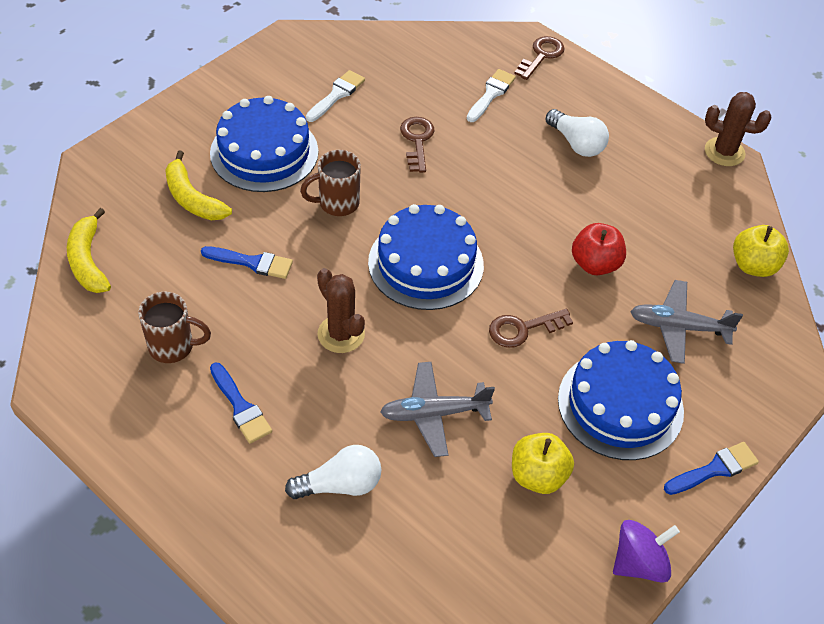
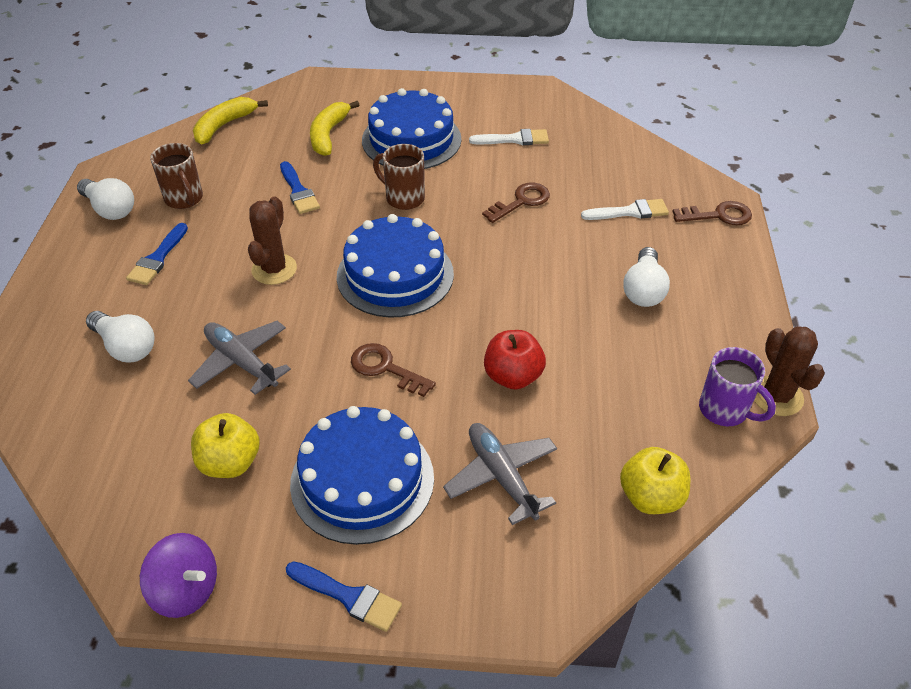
camera: 55 degrees right, 5 degrees down
(125, 409) = (110, 209): none -> white light bulb
(715, 183) = (725, 410): none -> purple mug

